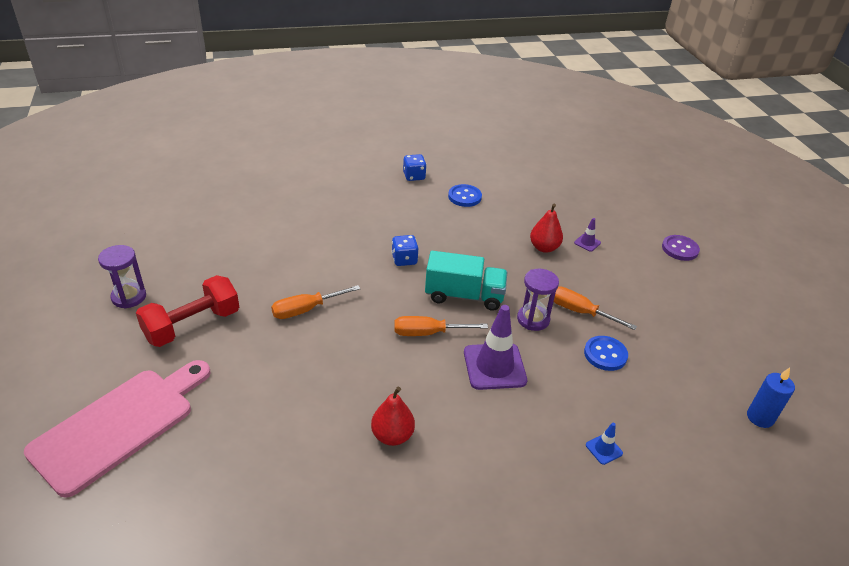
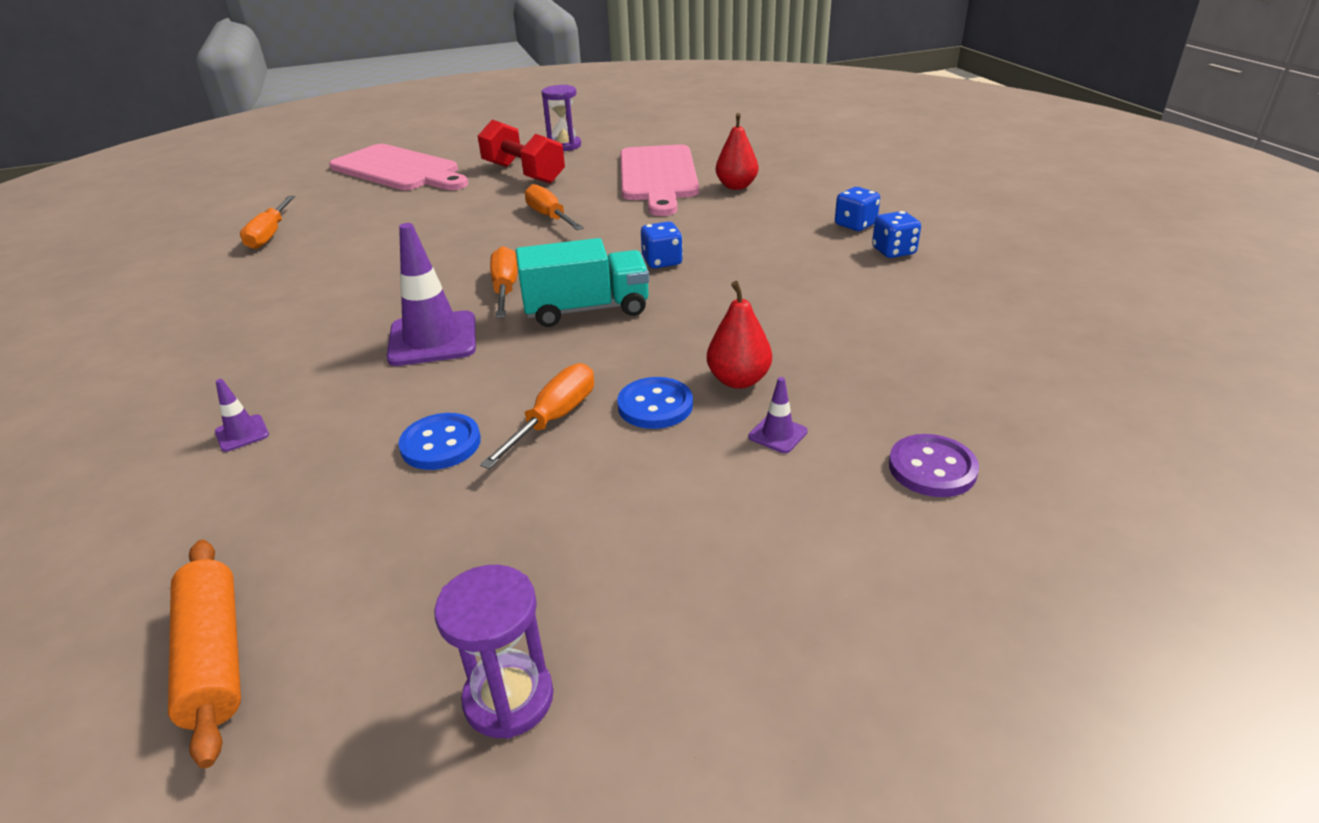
camera: 90 degrees right, 5 degrees down
(247, 248) = (658, 176): none -> pink cutting board
(268, 514) = (270, 235): none -> orange screwdriver
(374, 181) = (855, 225): none -> blue dice
(392, 435) = (337, 280): red pear -> red pear (736, 186)
(464, 197) = (861, 297): blue button -> blue button (655, 405)
(464, 296) = (586, 309): turquoise truck -> turquoise truck turned 105 degrees counterclockwise
(533, 319) = (533, 370): purple hourglass -> purple hourglass (509, 698)
(604, 449) = (242, 433): blue traffic cone -> purple traffic cone
(680, 249) = (816, 594): purple button -> purple button (932, 468)
(760, 417) = (214, 657): blue candle -> orange rolling pin

